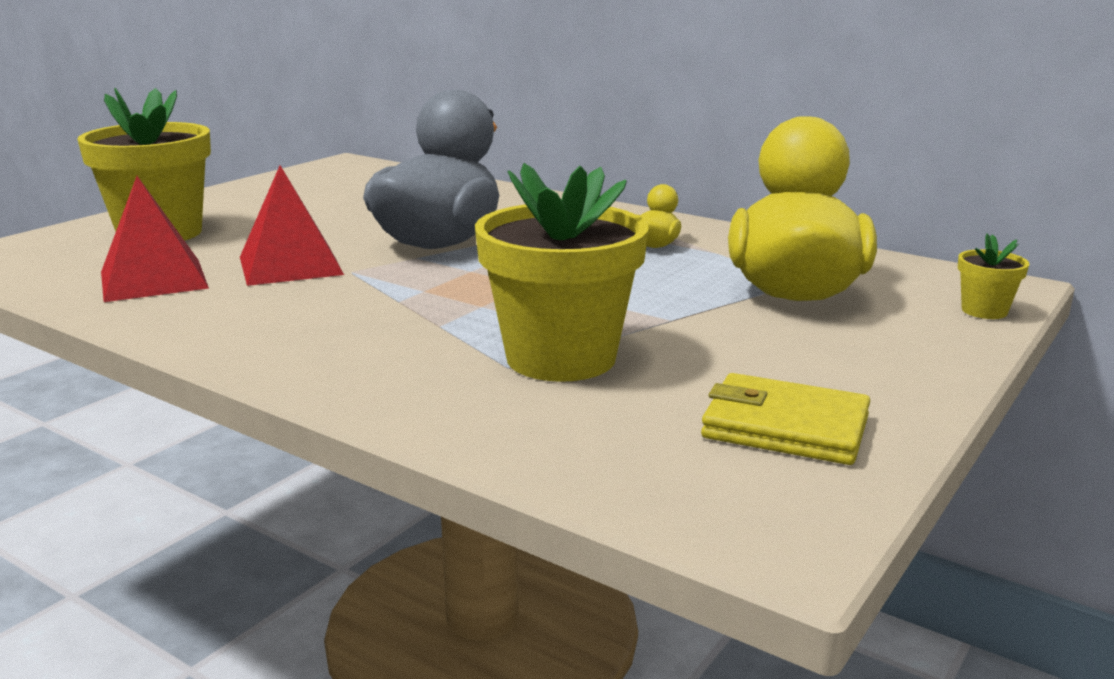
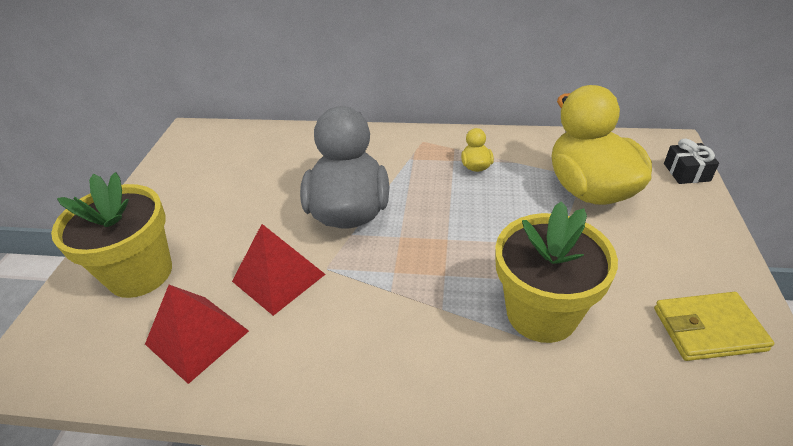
camera: 25 degrees left, 20 degrees up
(984, 311) = (686, 172): yellow flower pot -> black gift

